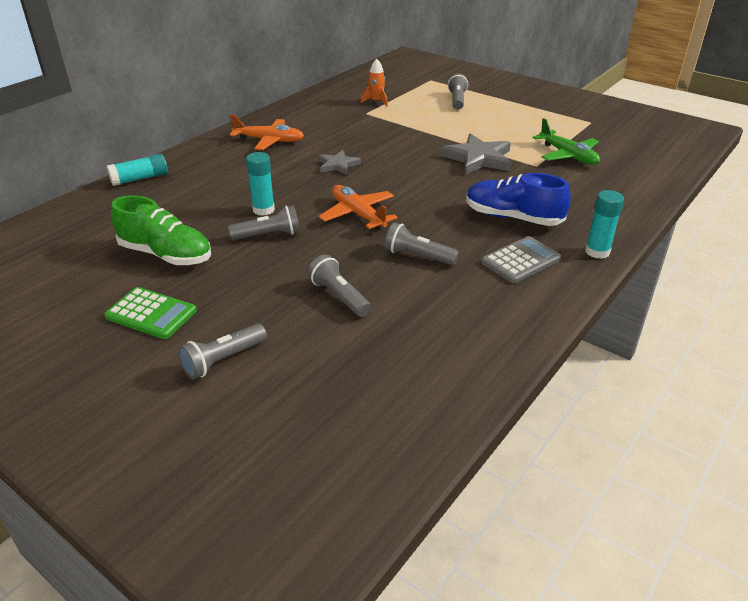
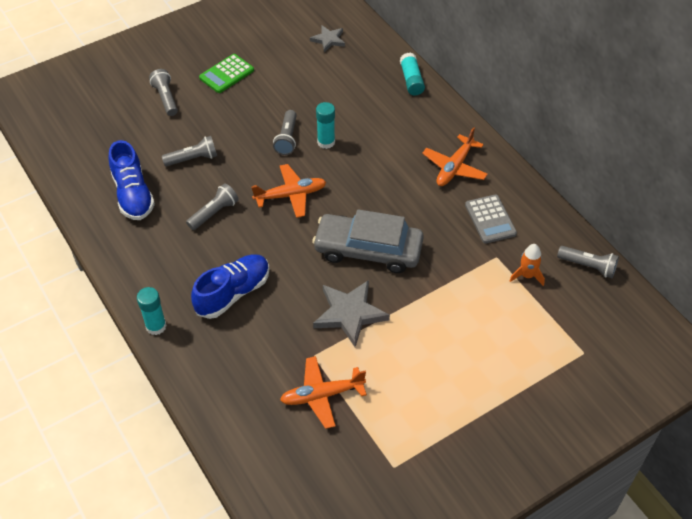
camera: 110 degrees right, 15 degrees up
(166, 254) = (289, 85): green shoe -> none
(338, 165) = (382, 204): grey star -> grey star (328, 40)
(400, 162) = (368, 250): none -> grey car
(433, 329) = (133, 194): none -> blue shoe
(457, 100) = (506, 355): grey flashlight -> grey flashlight (588, 266)
(520, 261) = (173, 271): grey calculator -> grey calculator (490, 219)
(568, 155) = (321, 395): green plane -> orange plane

